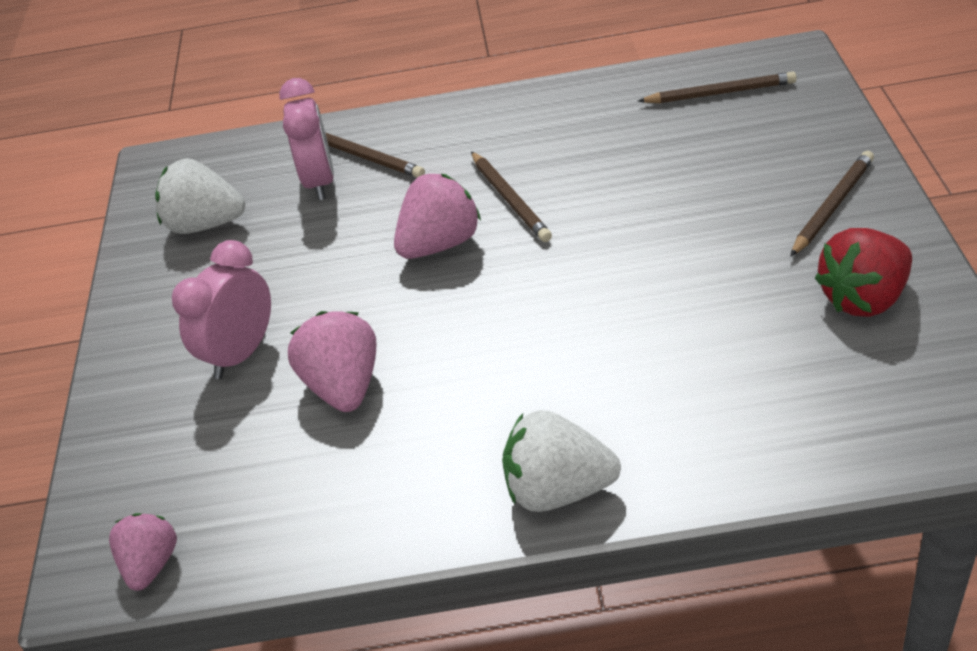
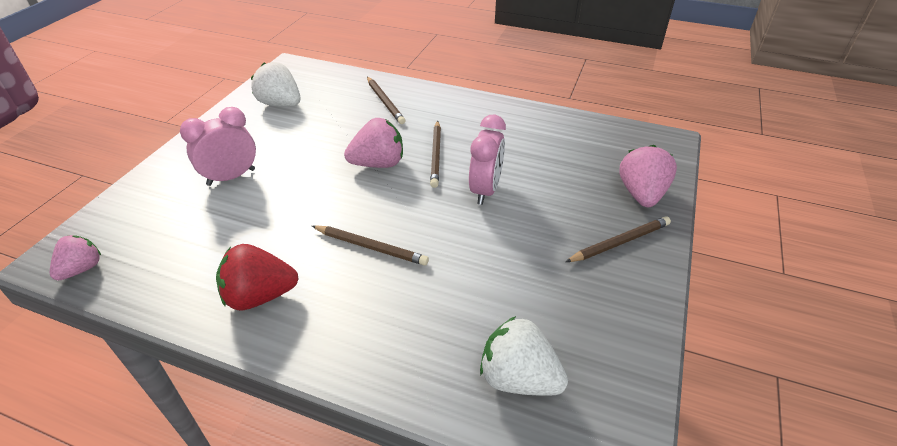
camera: 20 degrees right, 0 degrees up
(320, 182) = (351, 105): pink clock -> pink clock (485, 190)
(344, 387) = (259, 219): pink strawberry -> pink strawberry (641, 194)
(558, 490) = (306, 341): white strawberry -> white strawberry (518, 378)
(720, 93) = (605, 145): brown pencil -> brown pencil (370, 247)
(864, 299) = (592, 313): red strawberry -> red strawberry (260, 296)

